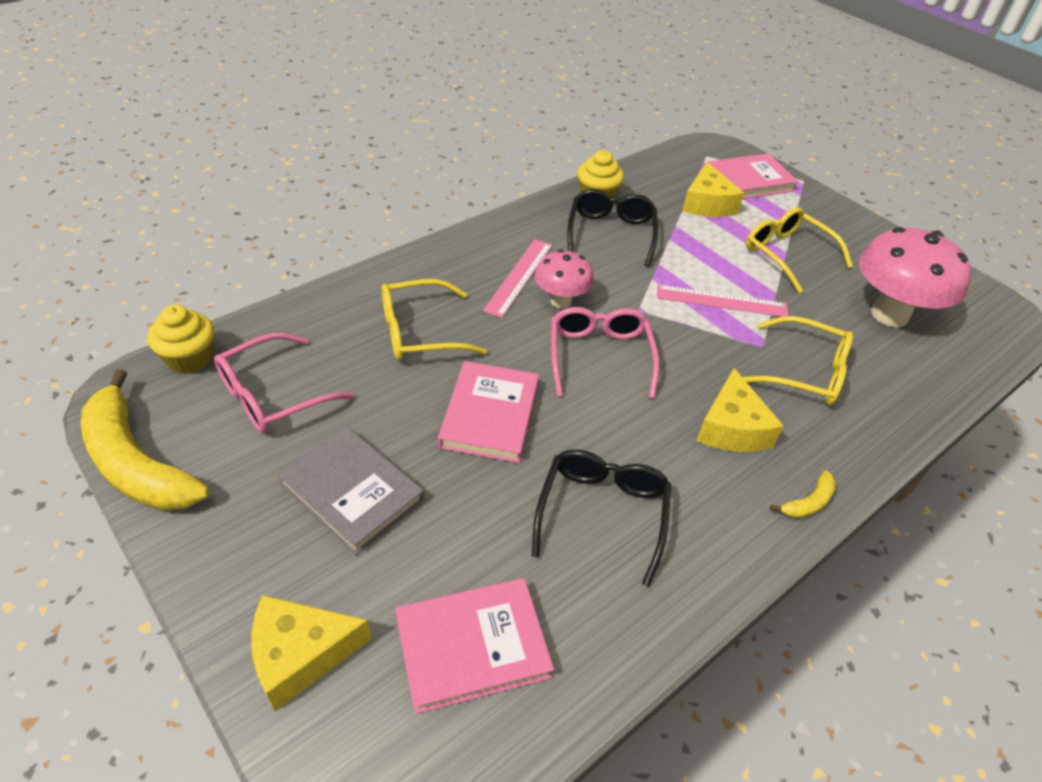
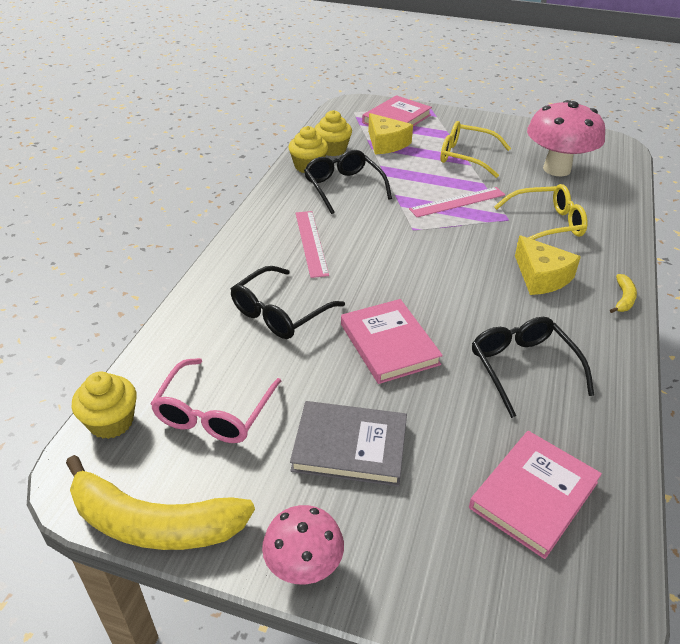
camera: 30 degrees left, 5 degrees down
(300, 655) = (433, 574): yellow cheese -> none
(420, 332) = (280, 313): yellow glasses -> black glasses
(561, 301) = (357, 246): pink mushroom -> pink mushroom (304, 567)
(599, 356) = (420, 271): pink glasses -> none
(641, 189) = (332, 149): none -> yellow cupcake

